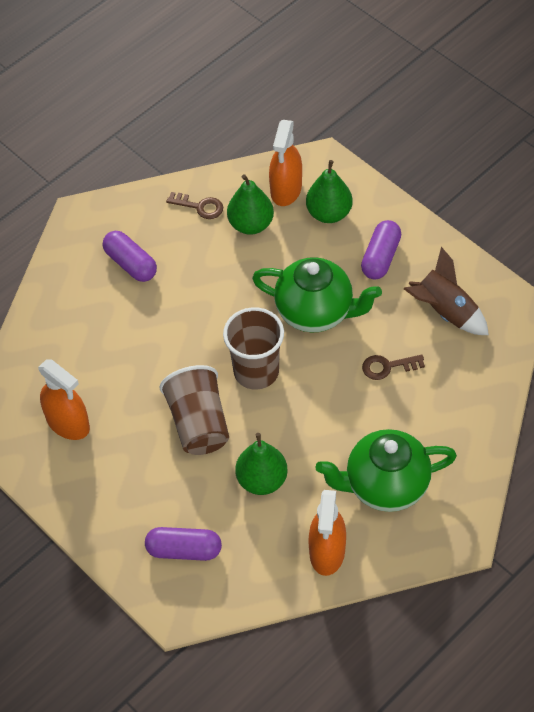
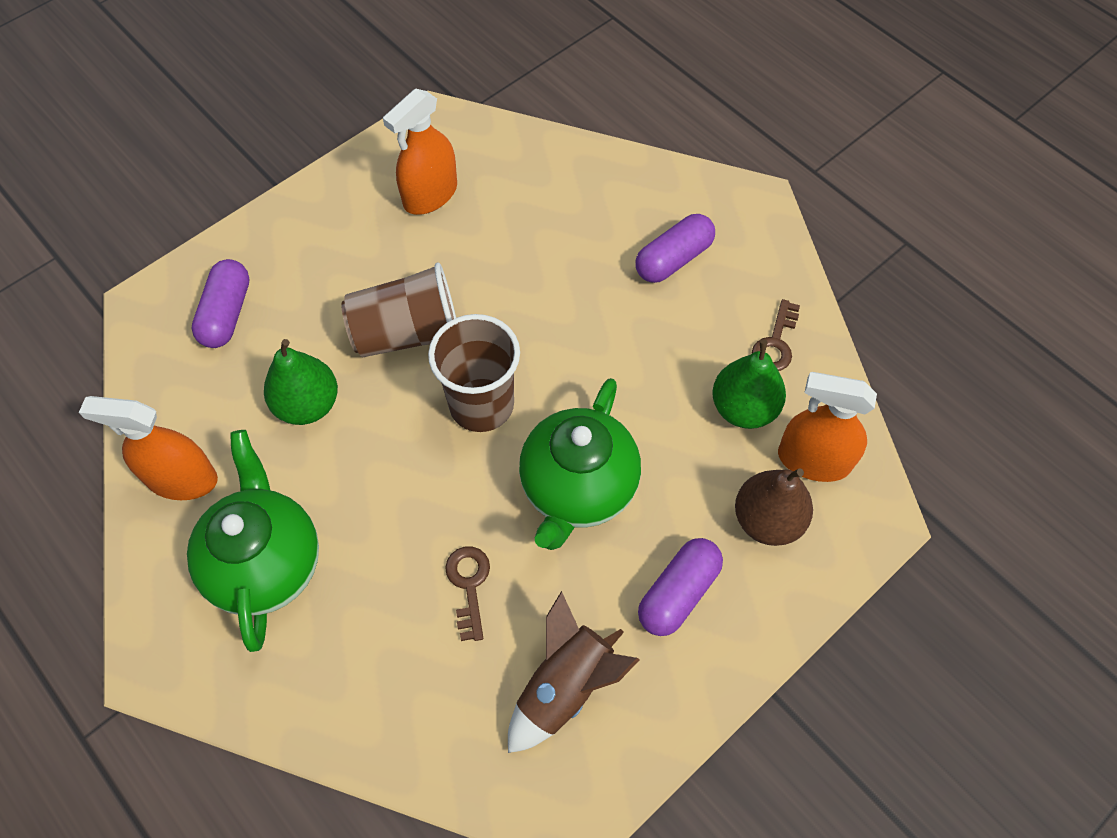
camera: 90 degrees right, 5 degrees up
(329, 213) = (767, 520): green pear -> brown pear
(380, 257) = (678, 593): purple capsule -> purple capsule turned 75 degrees counterclockwise

